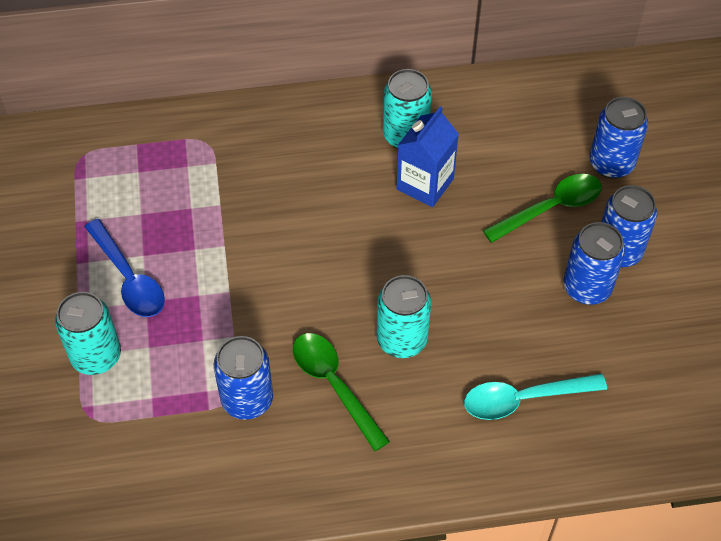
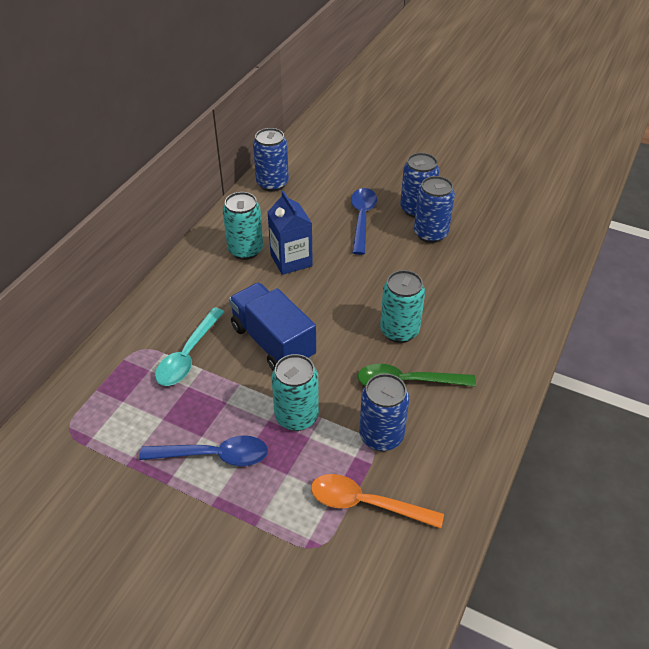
camera: 55 degrees left, 10 degrees down
(96, 356) = (266, 513): turquoise can -> turquoise can (296, 416)
(159, 430) = (366, 504): none -> orange spoon
(297, 239) = (273, 342): none -> blue truck
(524, 399) = (487, 298): turquoise spoon -> turquoise spoon (188, 355)
(550, 208) = (362, 219): green spoon -> blue spoon
(611, 164) = (354, 181): blue can -> blue can (272, 183)

